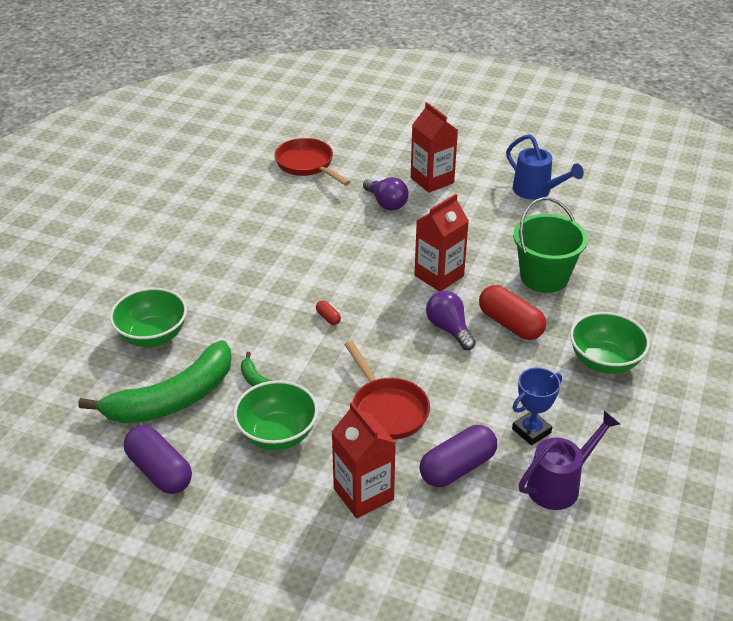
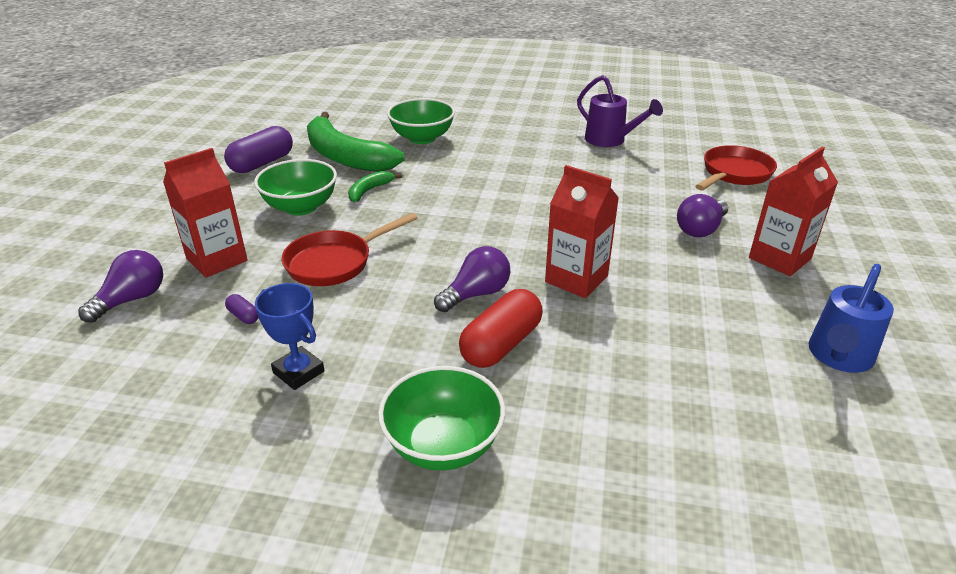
camera: 80 degrees right, 5 degrees down
(328, 317) = (472, 214): red capsule -> none
(419, 552) = (132, 299): none -> purple light bulb
(457, 467) = (244, 316): purple capsule -> purple capsule, size x0.44
(544, 277) = (620, 373): green bucket -> none
(559, 484) = (202, 401): purple watering can -> purple watering can (610, 140)

